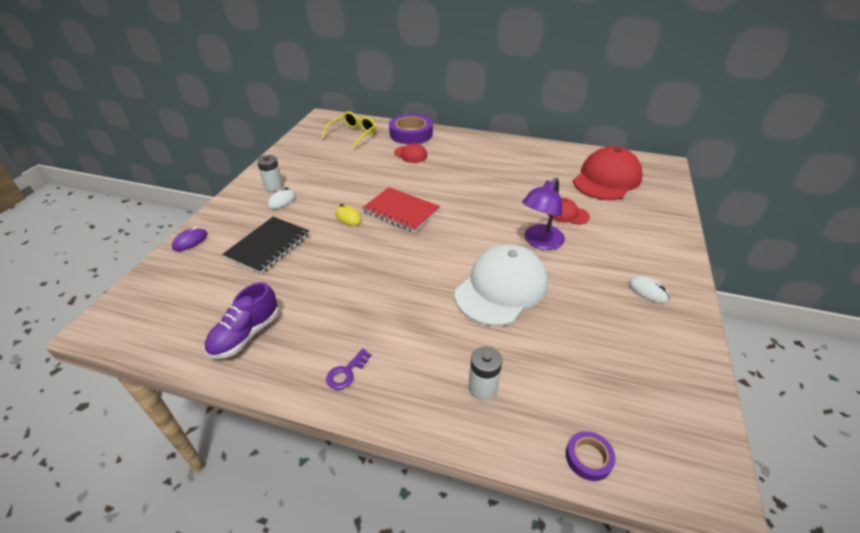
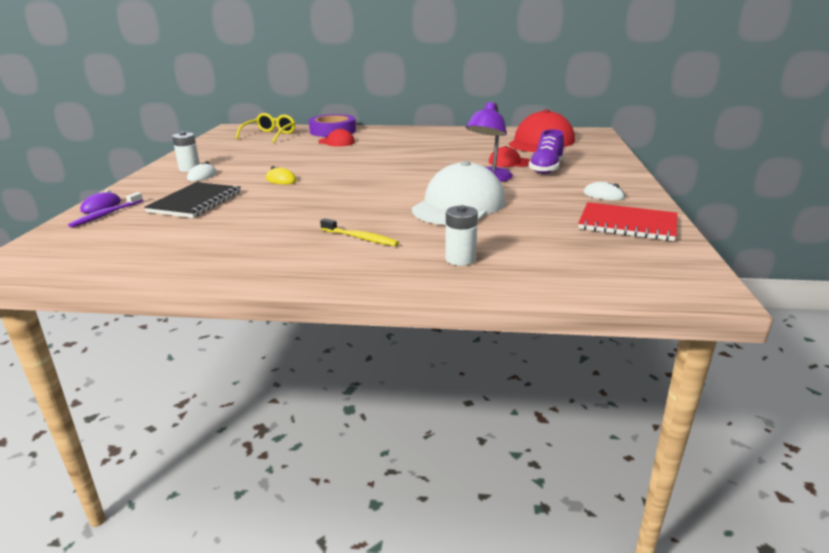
camera: 10 degrees left, 15 degrees down
(192, 256) = (106, 215): none -> purple toothbrush
(246, 334) = (187, 254): purple shoe -> purple shoe (546, 169)
(346, 372) = (311, 265): purple key -> none
(399, 333) = (360, 238): none -> yellow toothbrush
(401, 211) = (337, 172): red notebook -> red notebook (627, 224)
(588, 458) = (581, 285): purple tape -> none

